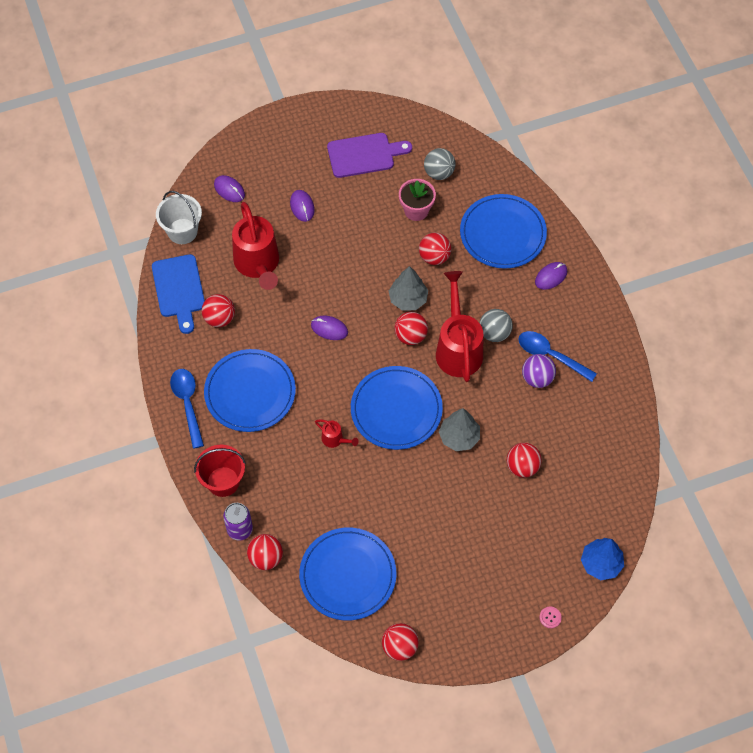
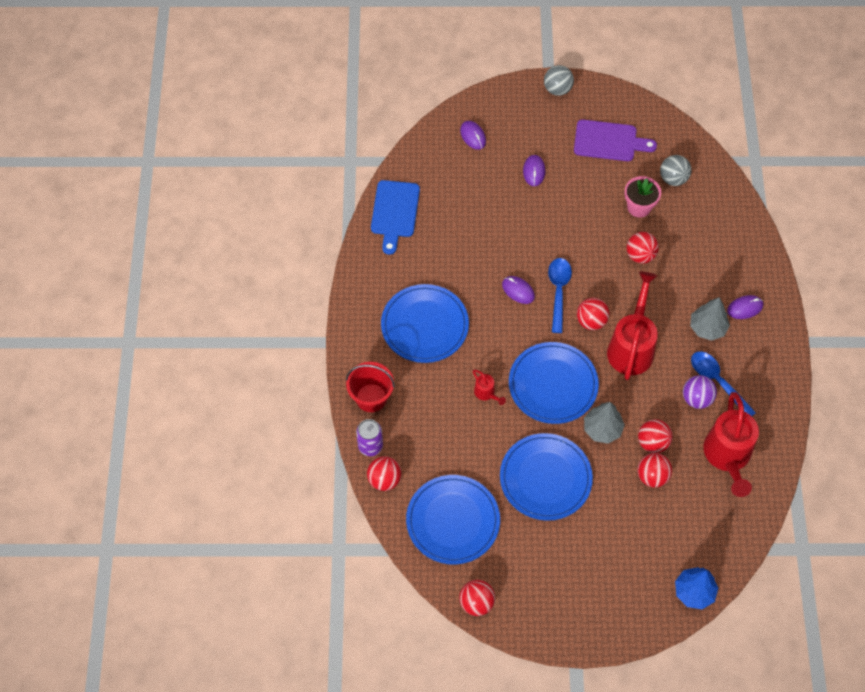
camera: 20 degrees right, 0 degrees up
(182, 231) = (417, 161): white bucket -> none
(187, 404) = (365, 317): blue spoon -> blue spoon (558, 291)
(219, 318) = (421, 250): red ball -> red ball (652, 442)
(258, 265) = (474, 212): red watering can -> red watering can (727, 457)
(408, 299) = (601, 286): grey tree -> grey tree (707, 328)
(494, 333) = (671, 343): grey ball -> grey ball (557, 89)
(503, 233) = (713, 253): blue plate -> blue plate (545, 478)
(550, 617) = (627, 625): pink button -> none

